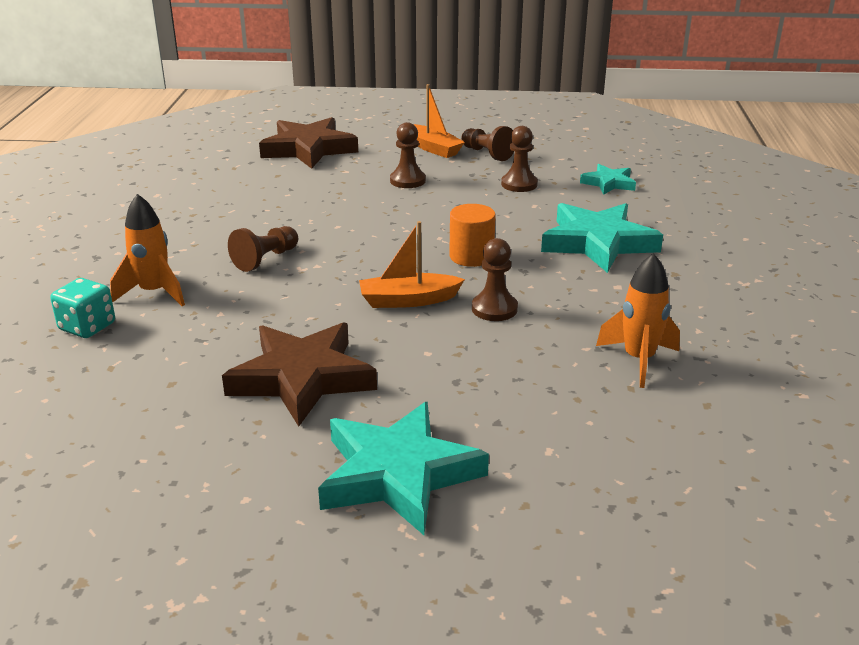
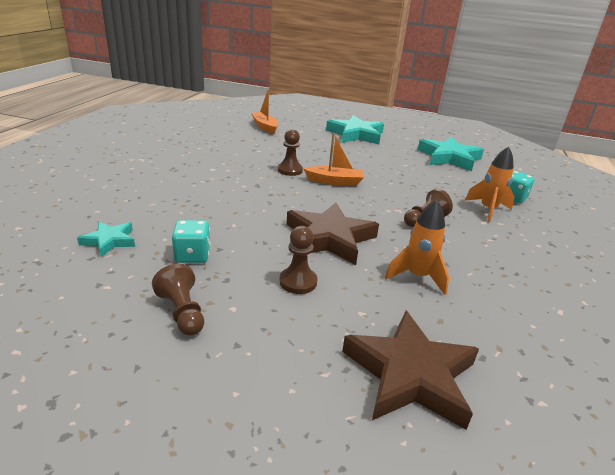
camera: 170 degrees left, 0 degrees up
(302, 378) = (392, 161): brown star -> brown star (329, 238)
(433, 148) = (241, 339): orange boat -> orange boat (265, 127)
(471, 256) = (284, 198): orange cylinder -> none
(519, 184) = (192, 255): brown pawn -> turquoise dice
(597, 243) = (192, 192): turquoise star -> turquoise star (449, 158)
(638, 360) = (241, 143): orange rocket -> orange rocket (417, 277)

